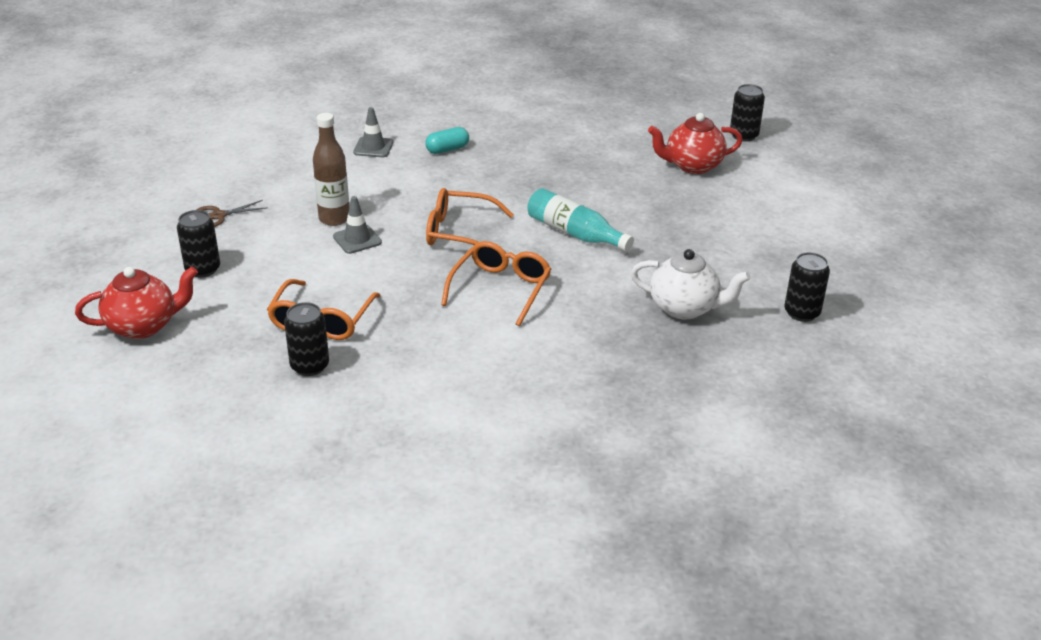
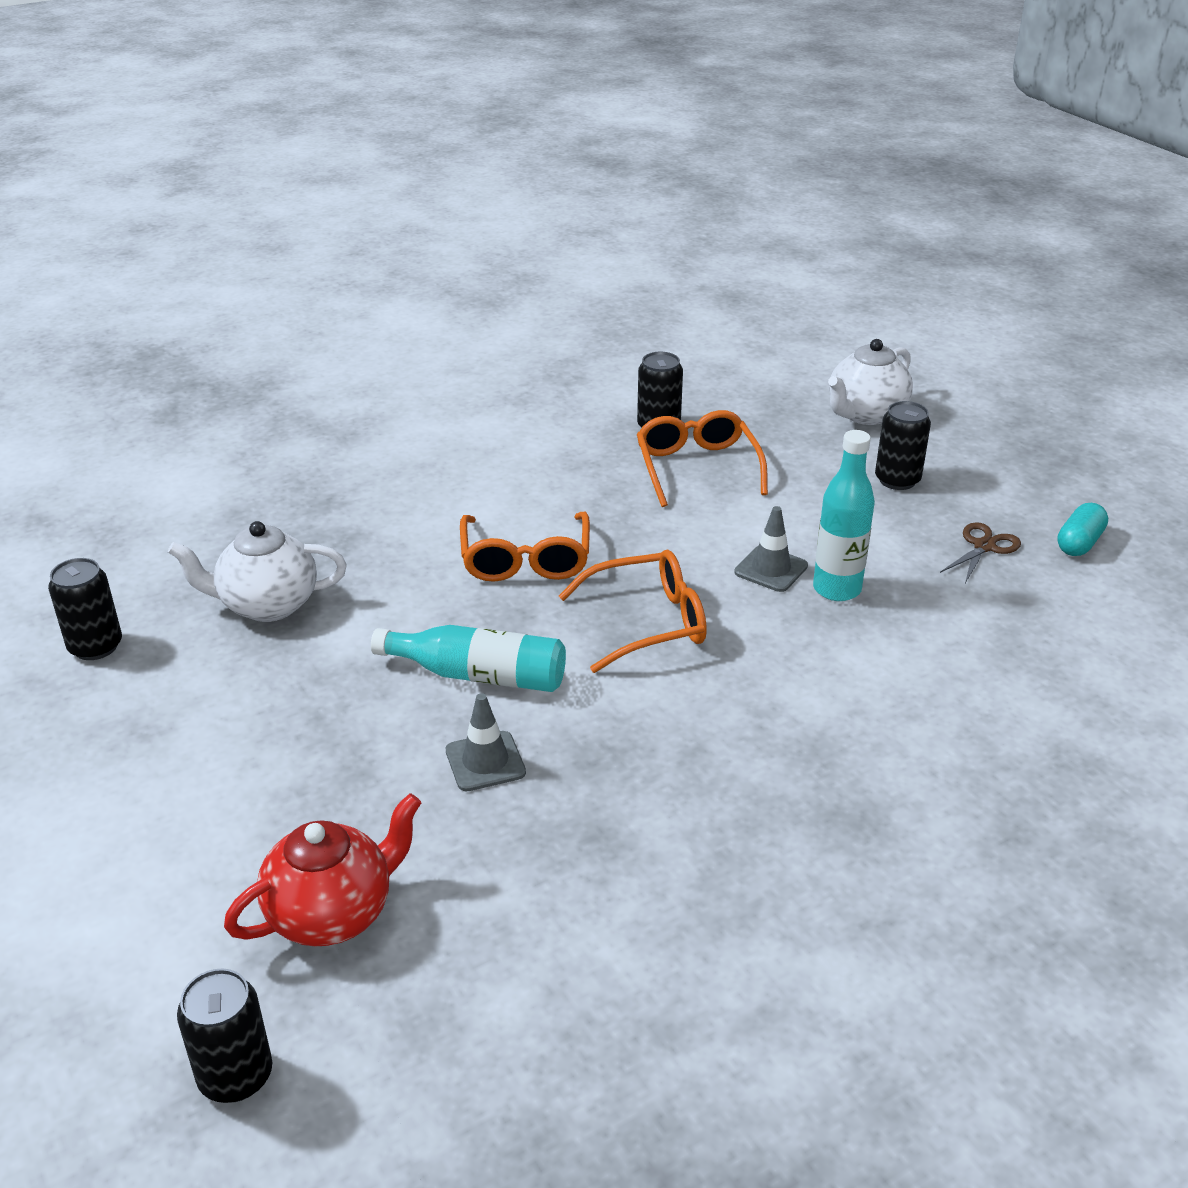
camera: 155 degrees right, 0 degrees up
(144, 326) = (865, 414): red teapot -> white teapot
(334, 219) = (837, 589): brown bottle -> turquoise bottle
(373, 147) = (944, 741): grey traffic cone -> grey traffic cone (485, 761)
(447, 149) = (820, 783): turquoise capsule -> turquoise capsule (1079, 543)

